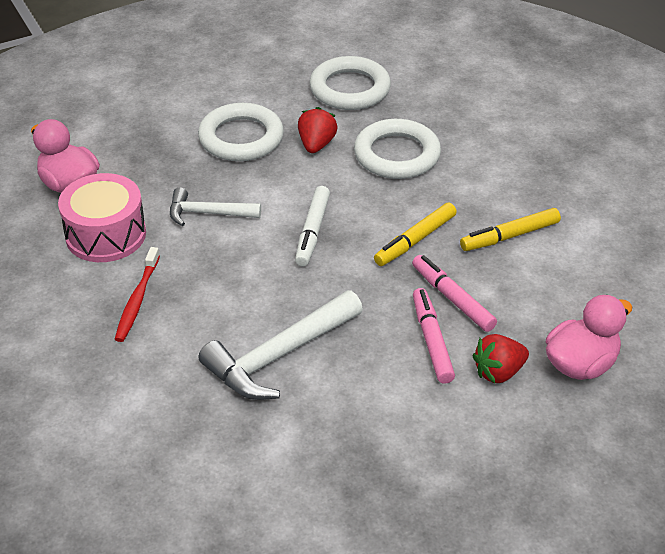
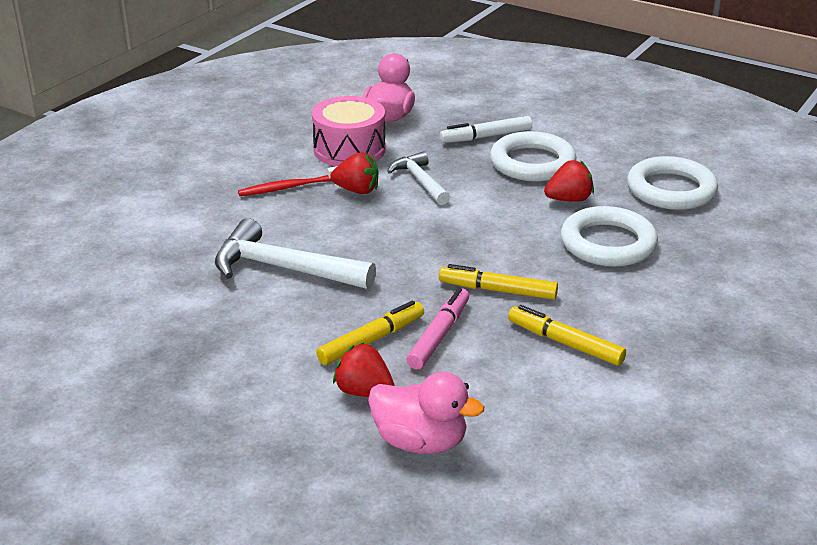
camera: 60 degrees right, 10 degrees down
(186, 258) = (357, 190): none -> red strawberry
(312, 231) = (451, 235): white marker -> white marker (486, 137)
(432, 341) = (371, 340): pink marker -> yellow marker

